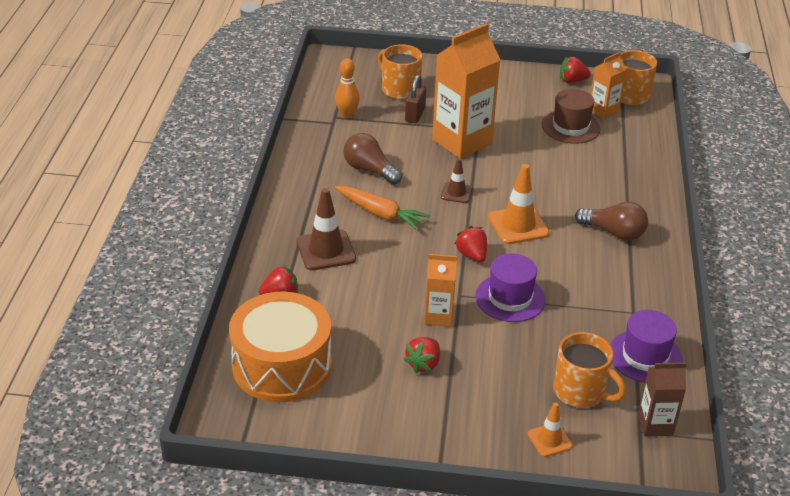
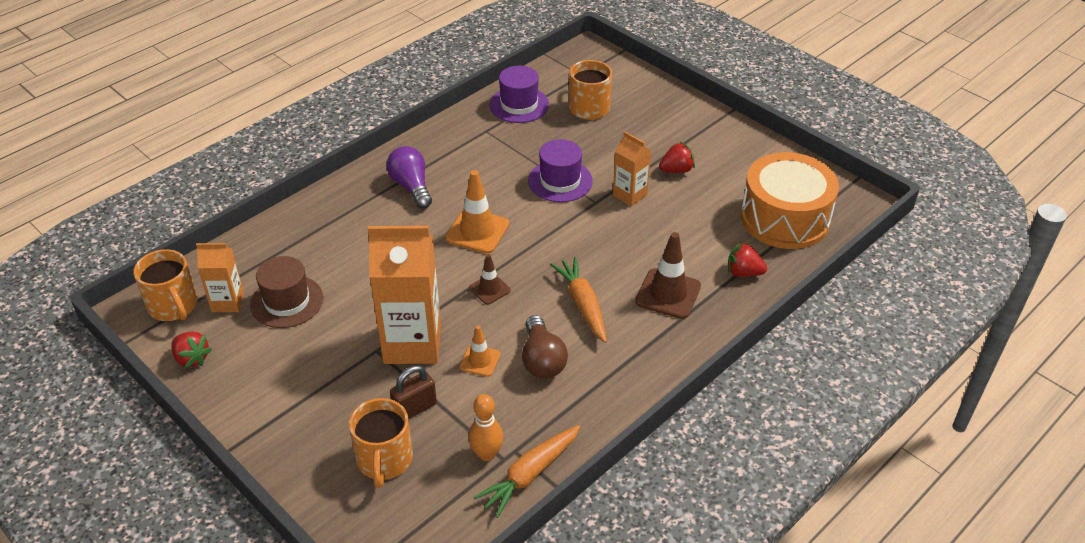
camera: 140 degrees left, 5 degrees up
(311, 117) = (529, 475): none -> orange carrot
(472, 255) = (548, 226): red strawberry -> none
(549, 440) = (642, 95): orange traffic cone -> orange traffic cone (480, 361)
(613, 232) = (411, 187): brown light bulb -> purple light bulb
(655, 425) = (567, 73): brown carton -> none

